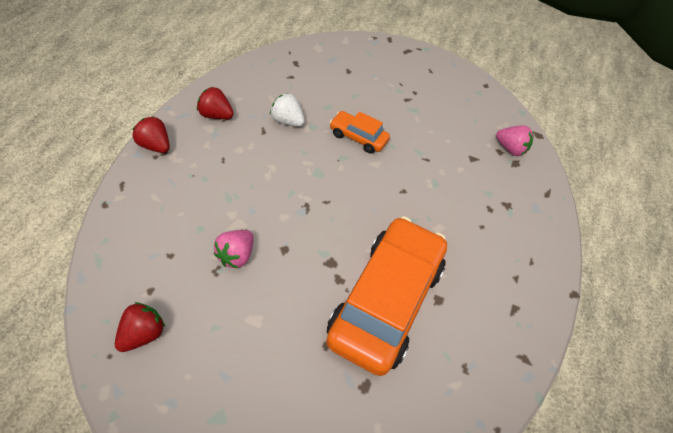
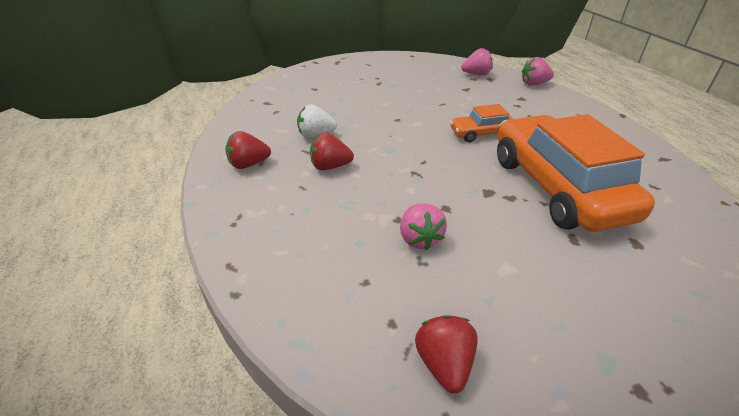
camera: 35 degrees left, 15 degrees down
(155, 146) = (221, 216): red strawberry -> red strawberry (330, 166)
(358, 137) = (382, 117): orange car -> orange car (481, 133)
(549, 198) = (534, 84): none -> pink strawberry

